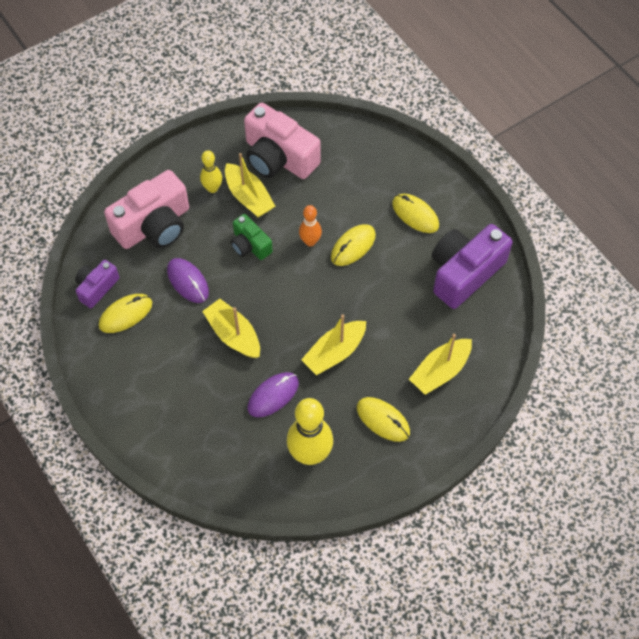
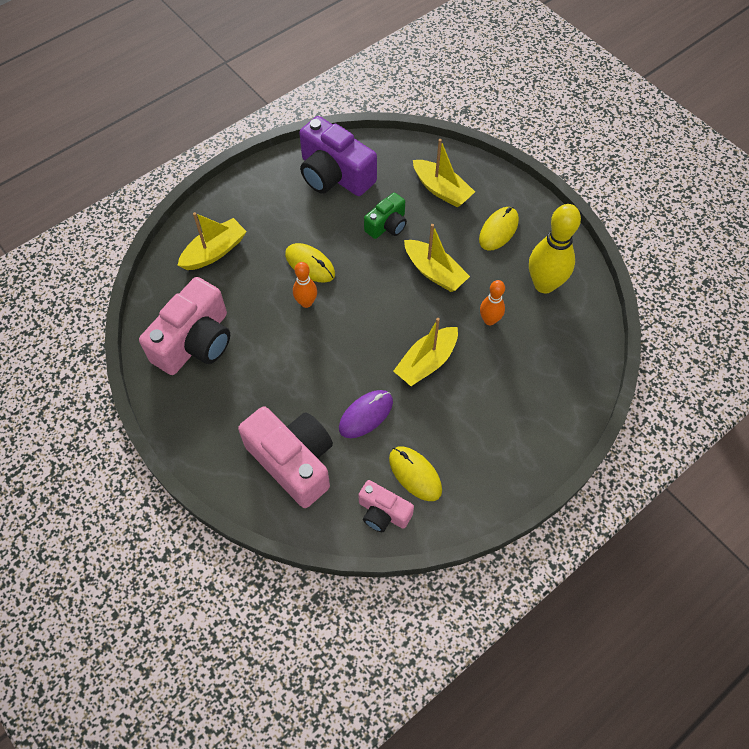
camera: 95 degrees left, 0 degrees up
(97, 288) = (383, 512): purple camera -> pink camera
(212, 188) = (238, 405): yellow bowling pin -> none
(249, 197) = (250, 366): yellow boat -> yellow boat (214, 252)
(250, 245) = (314, 358): green camera -> green camera (387, 225)
(273, 395) = (489, 320): purple mouse -> orange bowling pin
(415, 215) = (269, 215): yellow mouse -> none

